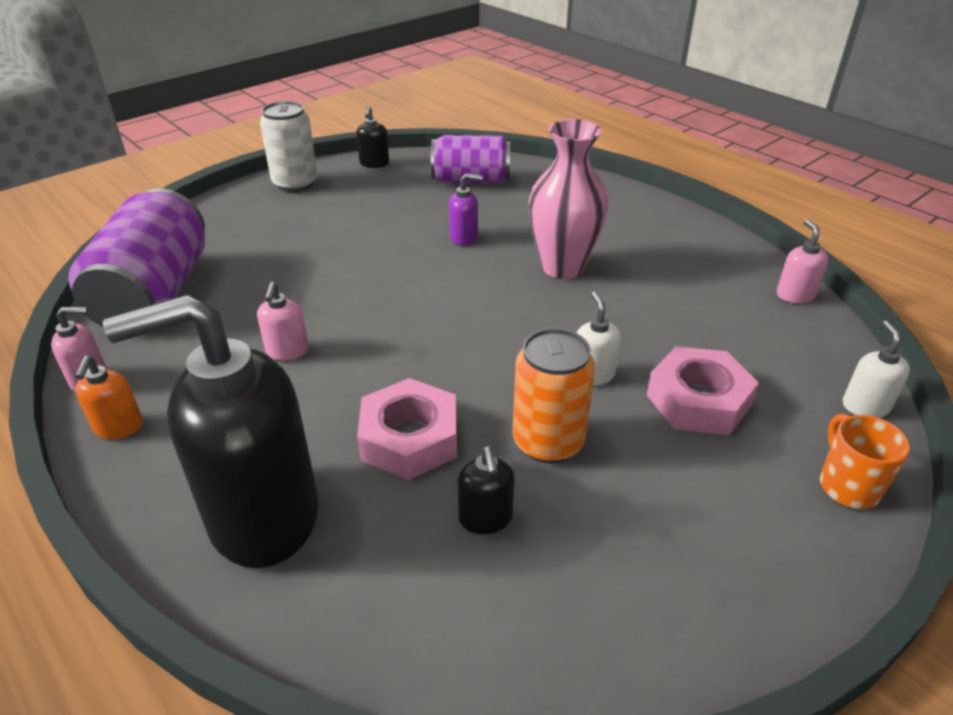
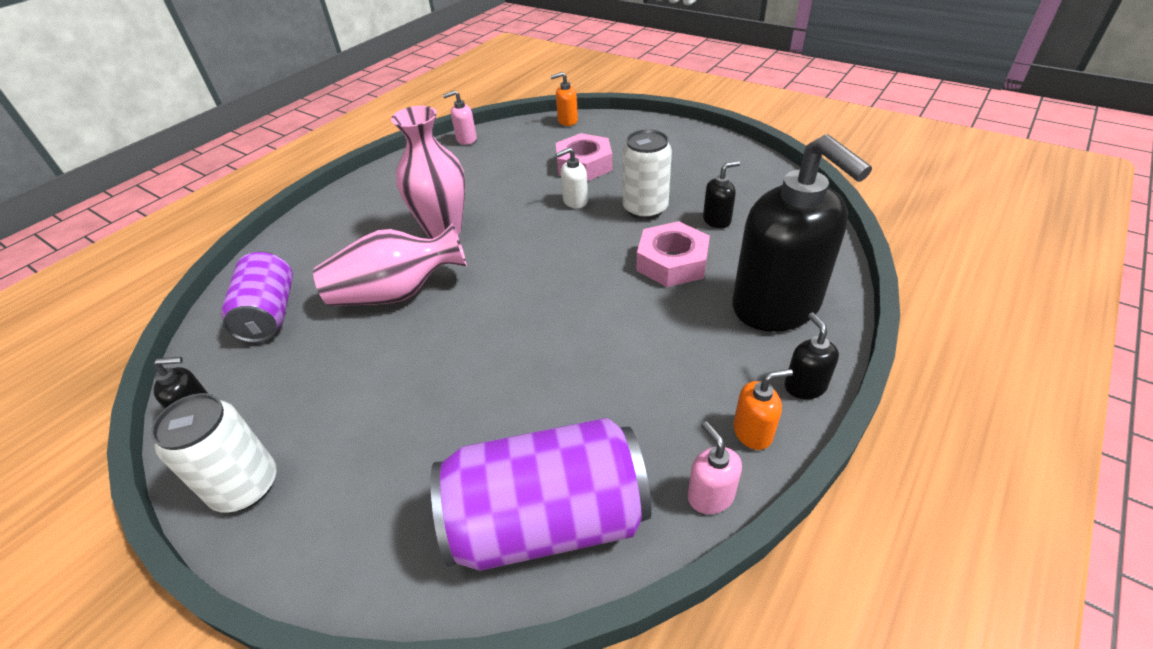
camera: 100 degrees left, 5 degrees up
(131, 491) = (804, 386): none -> black soap dispenser
(287, 351) = (607, 357): pink soap dispenser -> none
(464, 237) = (397, 293): purple soap dispenser -> pink vase
(548, 442) = (645, 209): orange can -> white can
(847, 486) = (628, 126): orange mug -> none
(865, 406) = (567, 121): white soap dispenser -> orange soap dispenser

